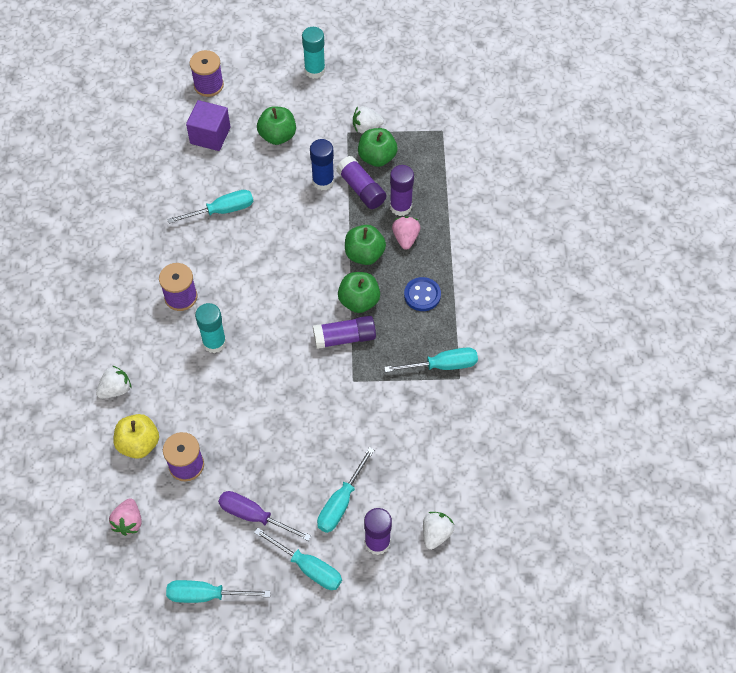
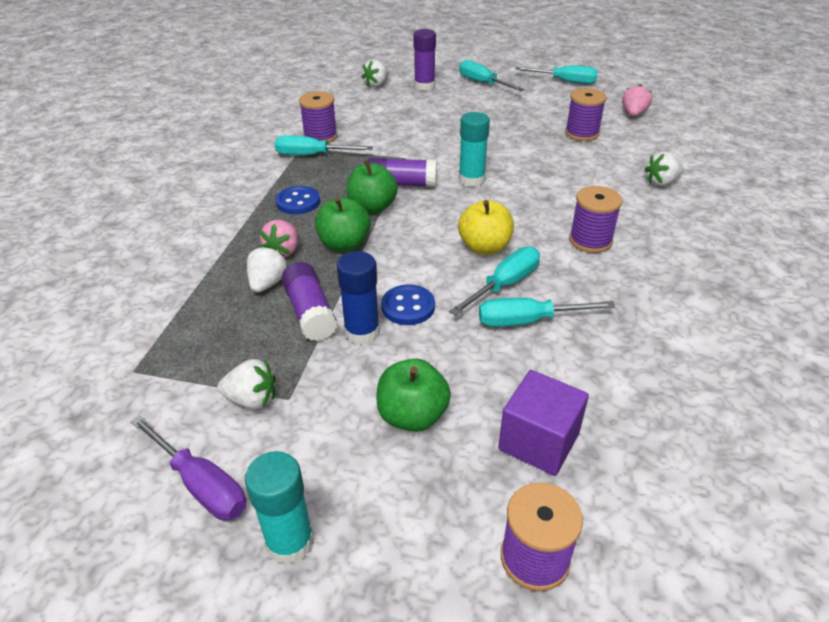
camera: 165 degrees left, 20 degrees down
(139, 444) = (630, 149): yellow apple -> yellow apple (484, 247)
(214, 342) = (549, 200): turquoise glue stick -> turquoise glue stick (471, 180)
(254, 516) = (522, 105): purple screwdriver -> purple screwdriver (201, 484)
(300, 206) = (408, 307): none -> blue button
(341, 502) = (446, 103): turquoise screwdriver -> turquoise screwdriver (504, 285)
(377, 157) = (262, 350): green apple -> none
(400, 207) = (268, 283): purple glue stick -> white strawberry
(450, 401) = (320, 136): none -> purple spool

